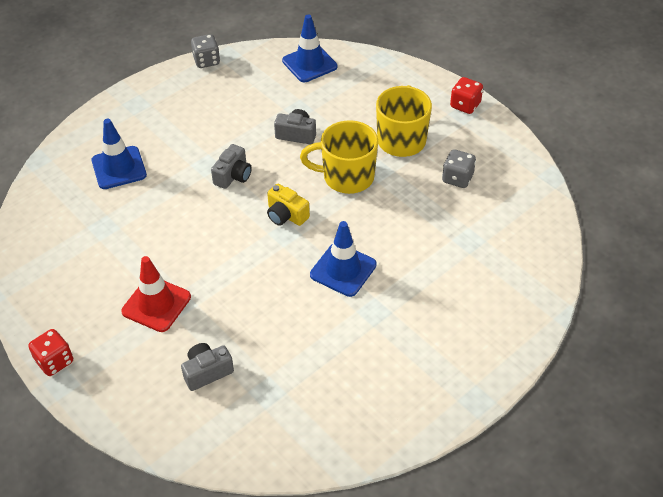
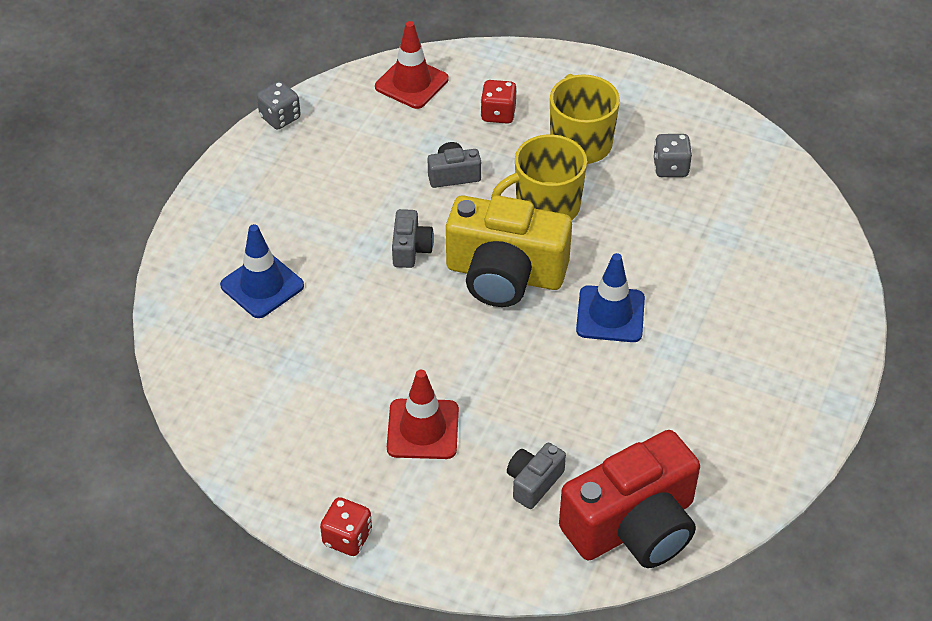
camera: 25 degrees left, 0 degrees up
(257, 433) = (633, 526): none -> red camera
(286, 215) = (505, 274): yellow camera -> yellow camera, size x2.19
(309, 64) = (411, 83): blue traffic cone -> red traffic cone
(465, 105) = (626, 79): red dice -> red dice (498, 114)

